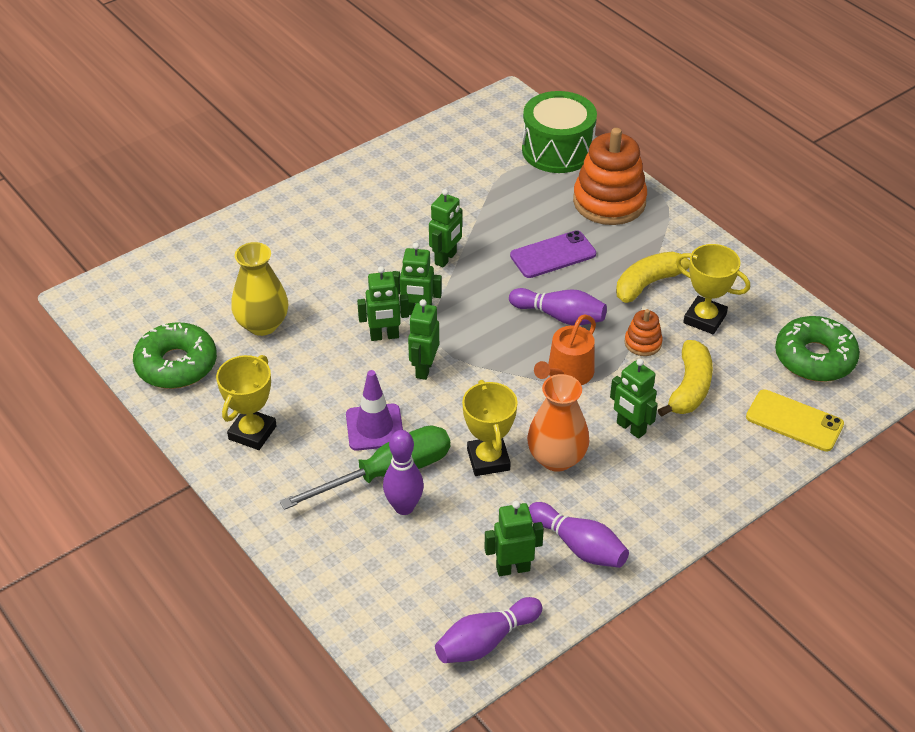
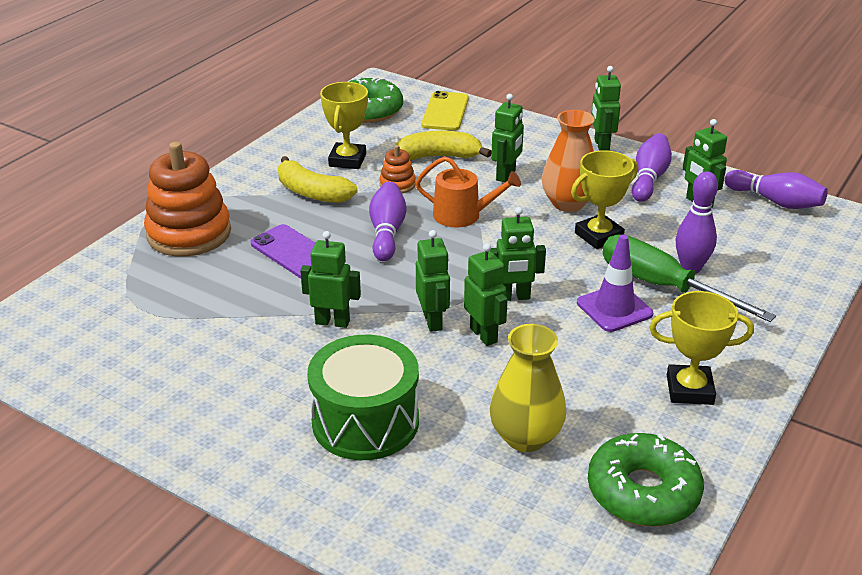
camera: 110 degrees left, 10 degrees down
(557, 150) = (98, 283): green drum -> green drum (365, 421)
(669, 533) = (601, 145): none -> green robot

